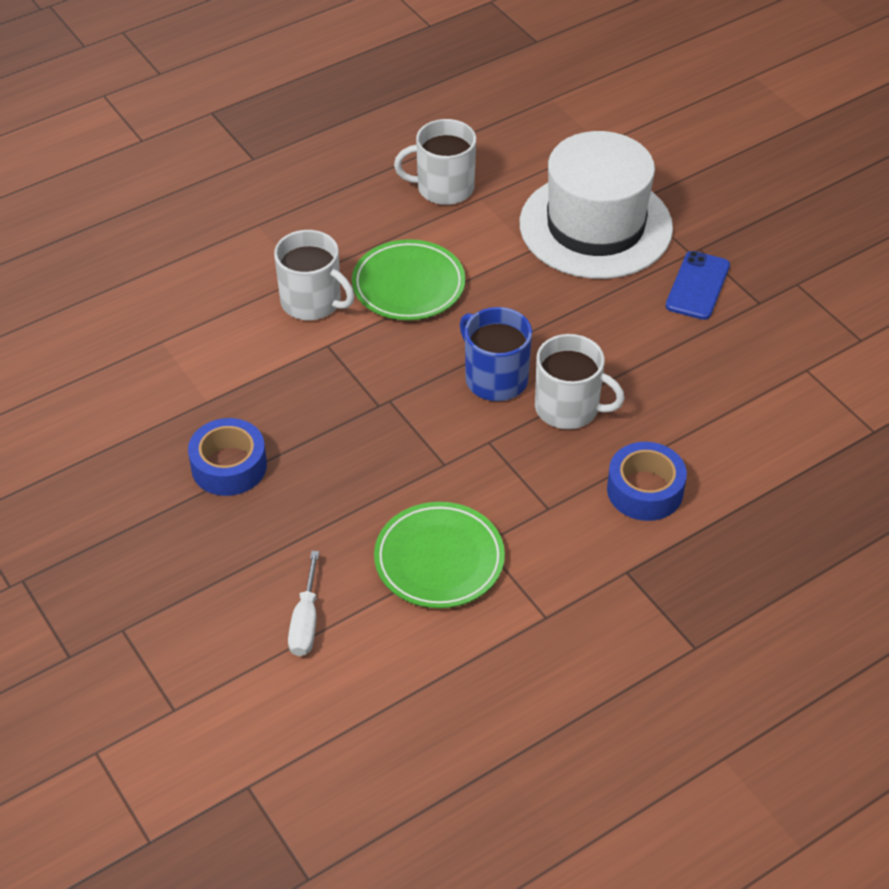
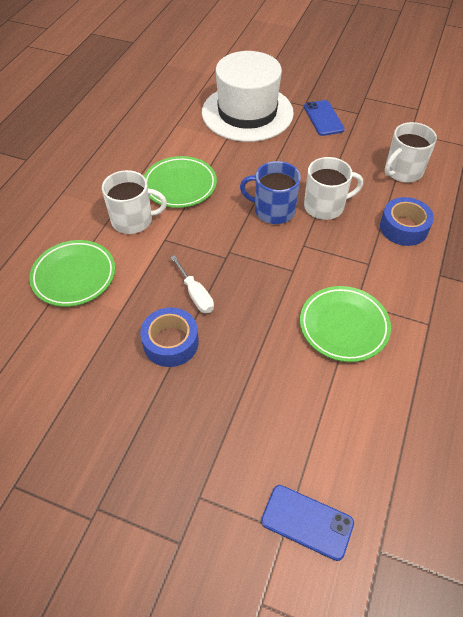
camera: 35 degrees left, 5 degrees up
(190, 334) = (74, 276): none -> green plate
(203, 716) = (307, 522): none -> blue phone
(305, 621) = (307, 412): white screwdriver -> white screwdriver (195, 294)
(443, 188) = (151, 128): white mug -> white mug (402, 171)

